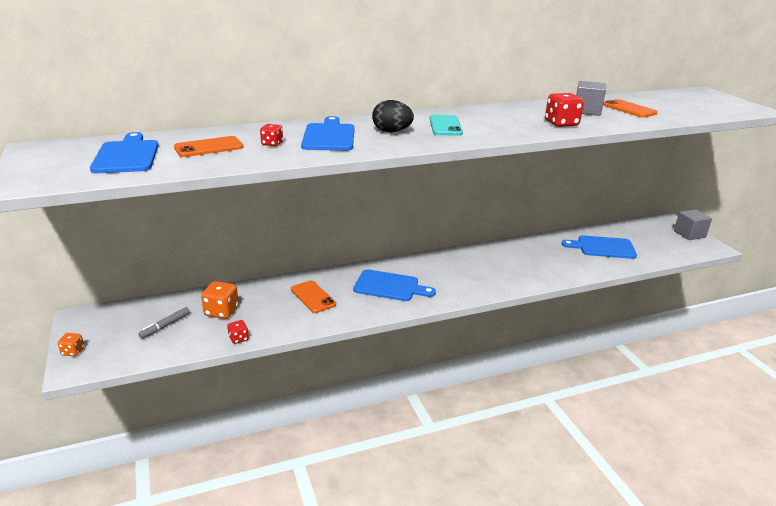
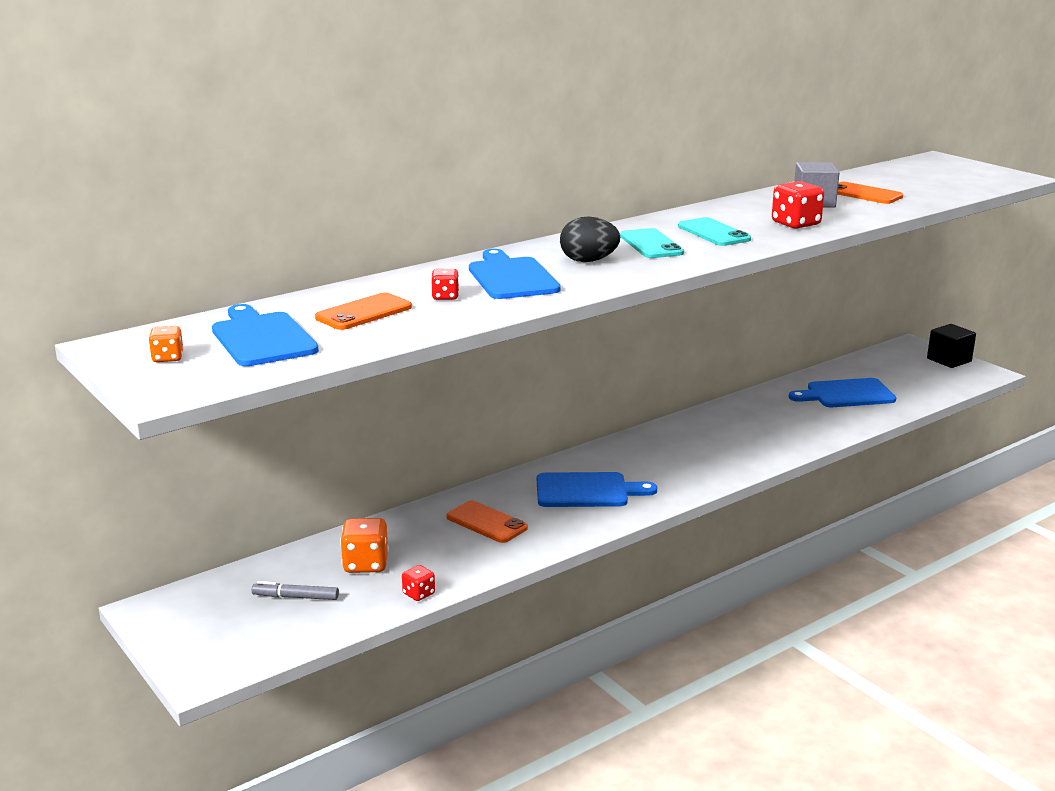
camera: 15 degrees left, 5 degrees down
(73, 351) = (180, 654): orange dice -> orange dice (168, 358)
(165, 326) = (295, 597): grey marker -> grey marker turned 75 degrees clockwise
(496, 123) = (713, 233): none -> turquoise phone
(689, 234) = (949, 360): grey cube -> black cube

